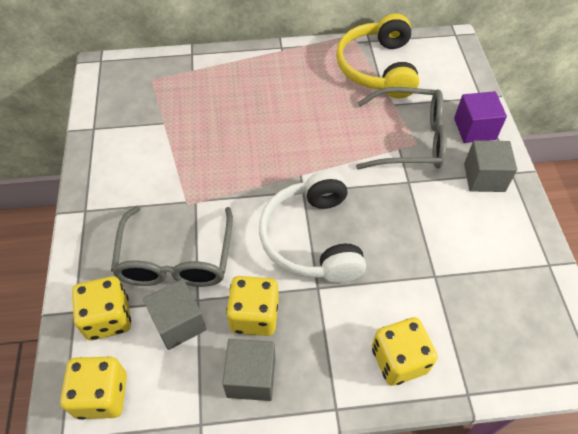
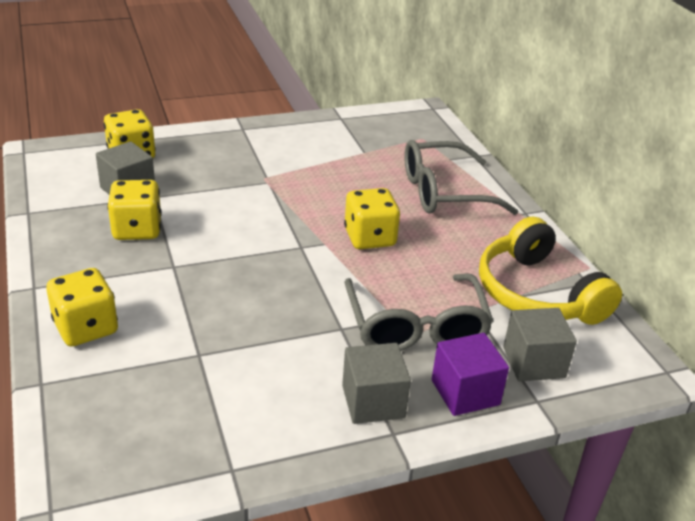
camera: 75 degrees right, 20 degrees down
(102, 395) = (59, 163): yellow dice -> yellow dice (370, 238)
(176, 259) = (196, 180): grey glasses -> grey glasses (444, 192)
(251, 377) = (71, 234): grey cube -> grey cube (533, 362)
(312, 238) = (236, 258): white headphones -> none
(378, 68) = (537, 293): yellow headphones -> yellow headphones turned 105 degrees counterclockwise

